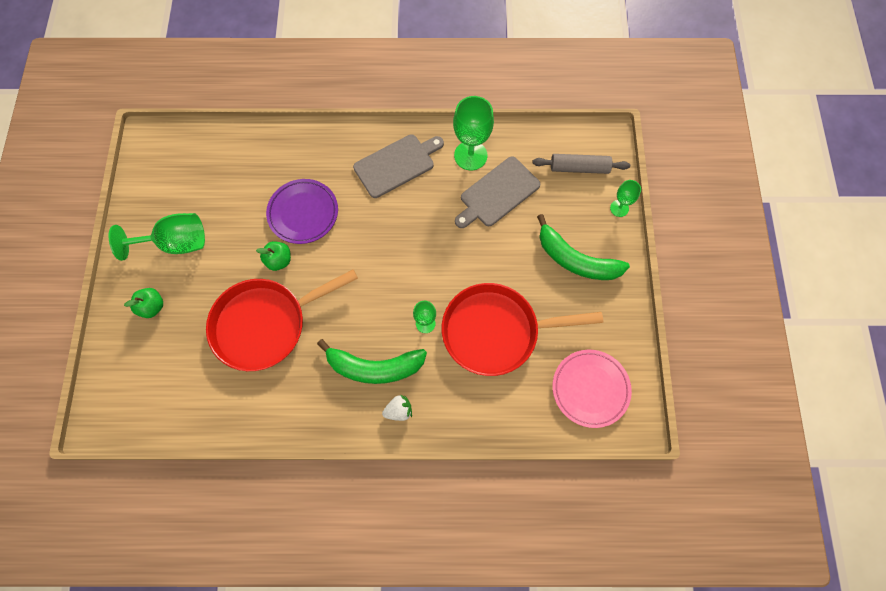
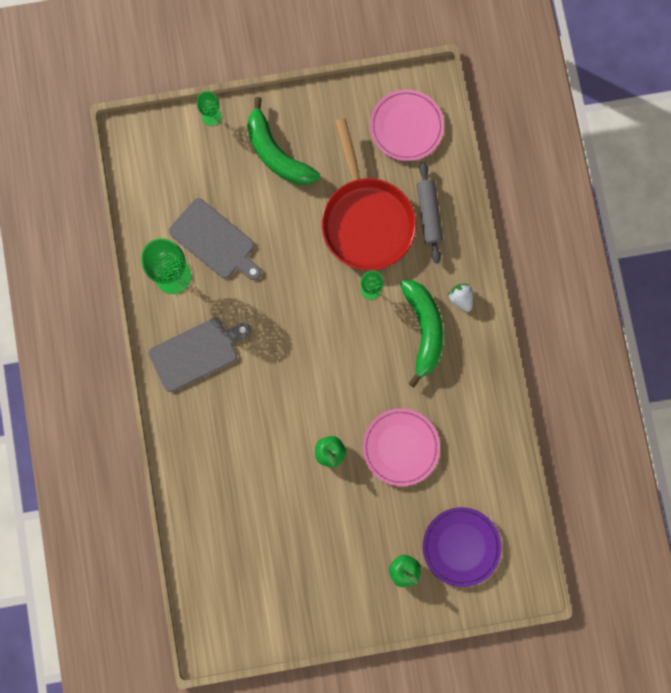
camera: 100 degrees left, 10 degrees up
(176, 243) = (329, 568): green goblet -> none
(266, 324) = (400, 447): red pan -> pink plate
(303, 213) = (271, 440): purple plate -> purple plate (461, 546)
(397, 164) = (196, 353): grey cutting board -> grey cutting board turned 105 degrees clockwise
(575, 259) = (276, 153): green banana -> green banana turned 120 degrees clockwise
(579, 168) = (170, 161): grey rolling pin -> grey rolling pin (429, 214)

